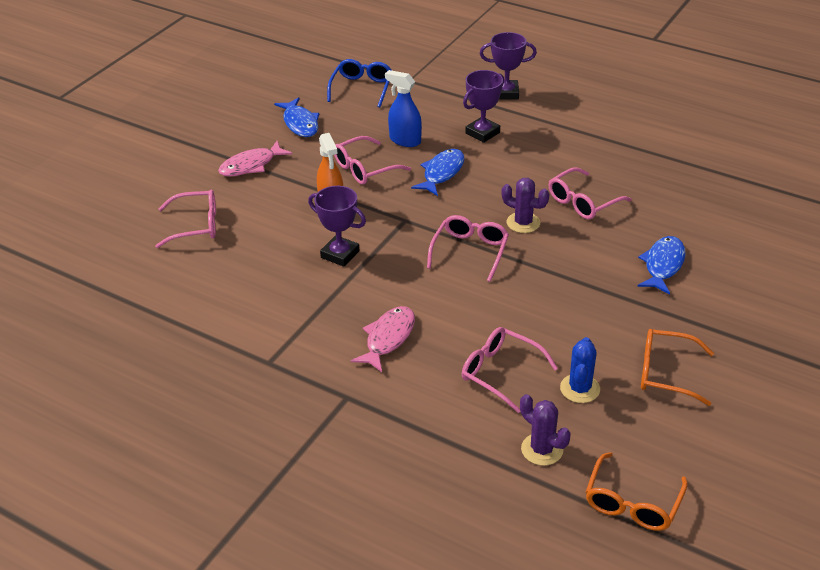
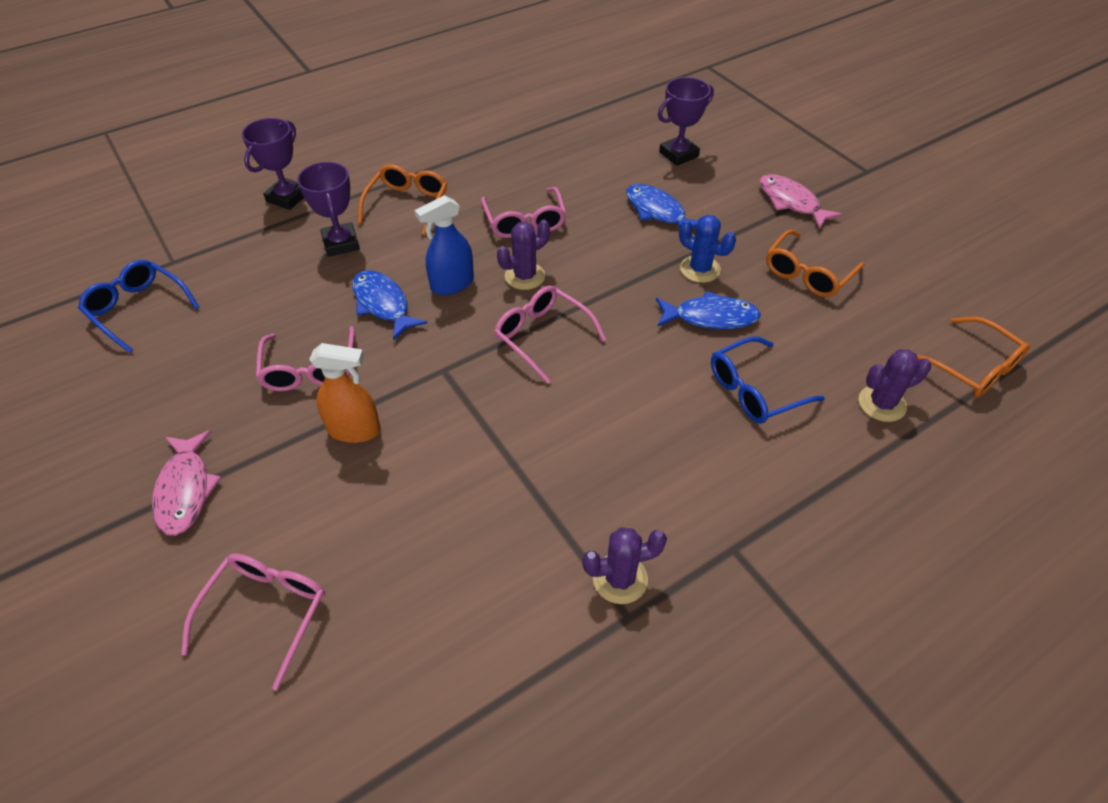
camera: 65 degrees left, 10 degrees up
(293, 351) = (620, 579): none -> purple cactus
(300, 123) = (146, 399): blue fish -> blue fish (710, 317)
(340, 254) = (461, 458): purple trophy -> purple trophy (678, 154)
(388, 338) = (649, 468): pink fish -> pink fish (791, 202)
(405, 140) = (289, 311): blue spray bottle -> blue spray bottle (452, 284)
(500, 373) = (754, 390): pink glasses -> blue glasses
(548, 143) = (407, 204): none -> orange glasses
(580, 389) = (805, 340): blue cactus -> blue cactus (700, 269)

